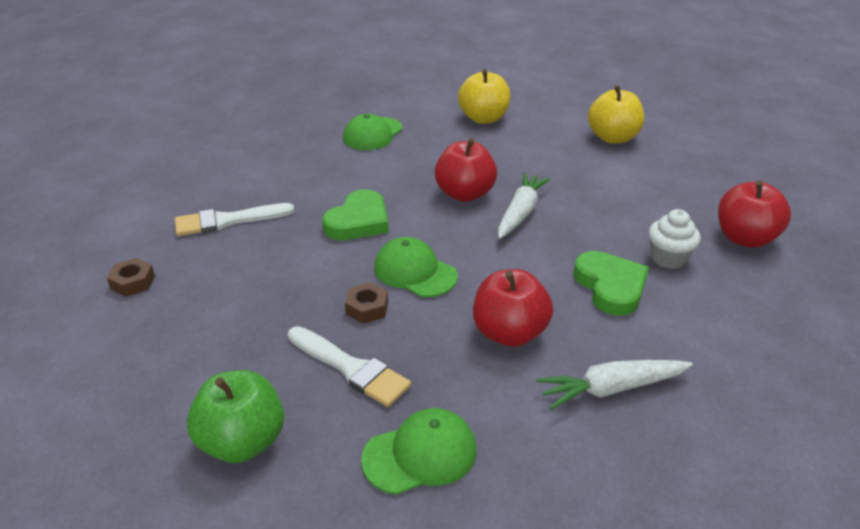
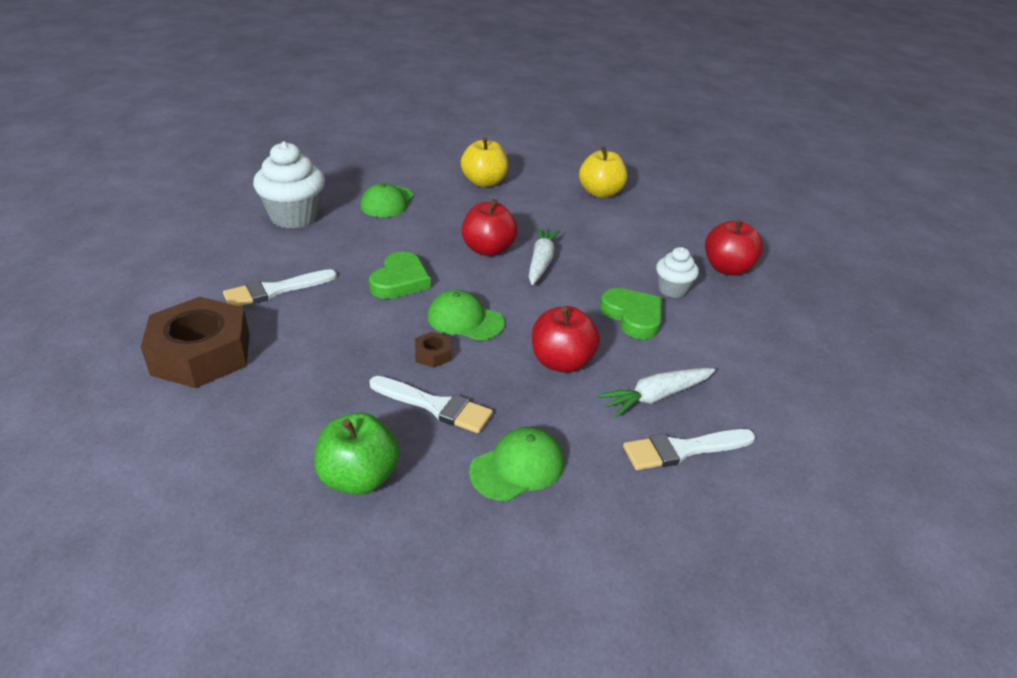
camera: 15 degrees left, 0 degrees up
(133, 282) = (201, 354): brown nut -> brown nut, size x2.46
(273, 144) = (294, 217): none -> white cupcake
(626, 461) = (682, 450): none -> white brush

